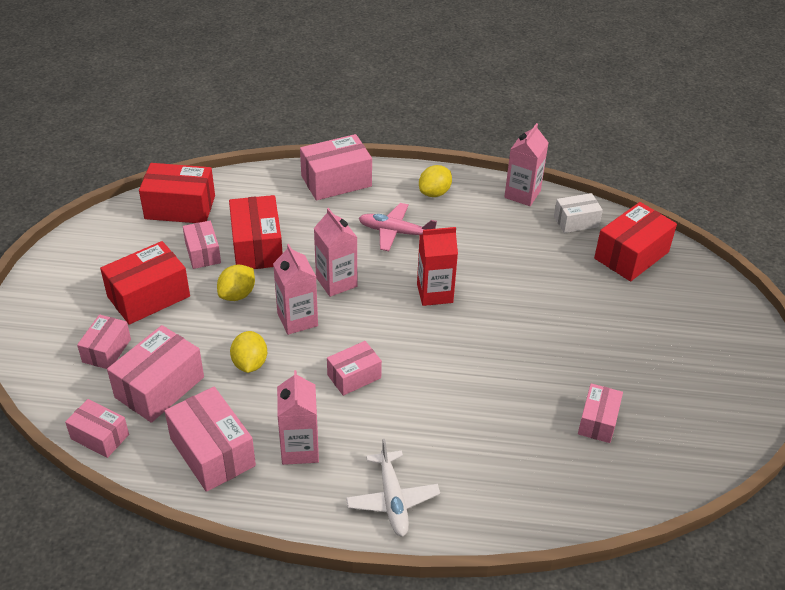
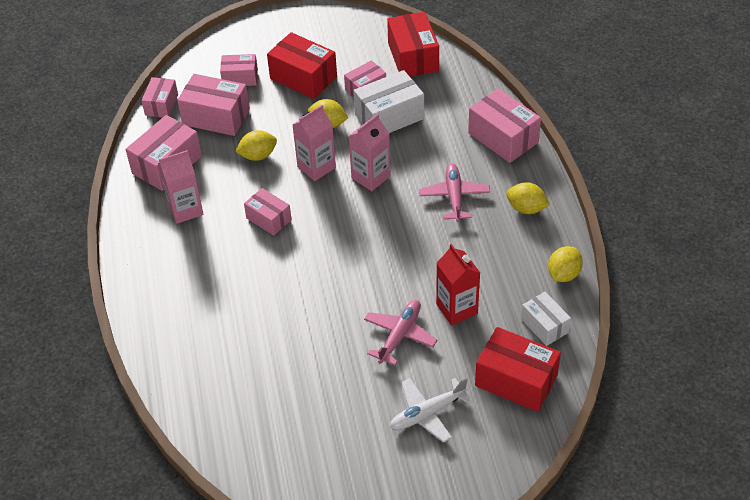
camera: 75 degrees right, 5 degrees up
(257, 247) = (389, 117): red box -> white box
(392, 500) = (155, 275): white plane -> white plane (427, 413)
(434, 293) = (387, 243): red carton -> red carton (457, 309)
(522, 194) = (563, 274): pink carton -> yellow lemon
(555, 315) = (400, 335): none -> pink plane
(598, 421) = (280, 390): pink box -> none

